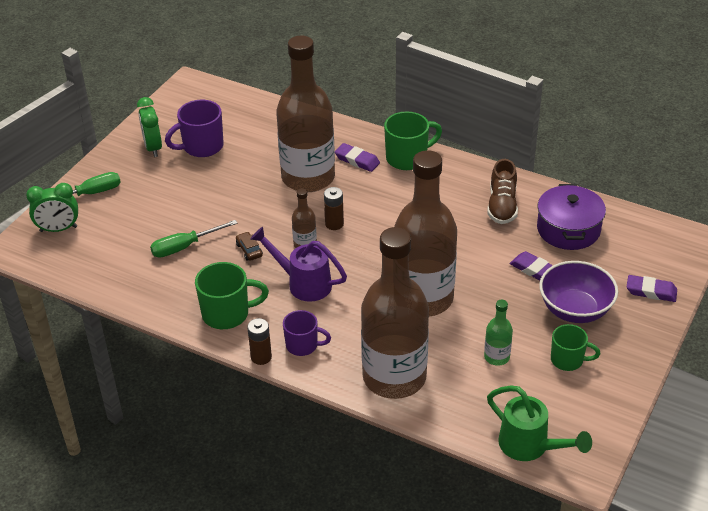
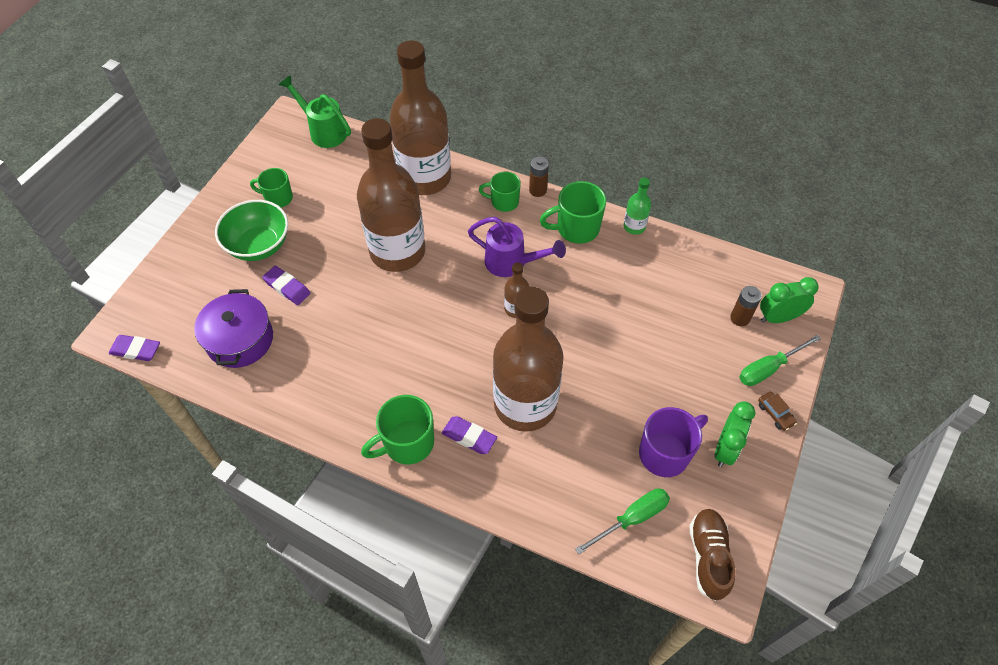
camera: 175 degrees right, 15 degrees up
(153, 148) = (725, 449): green clock -> green clock turned 45 degrees clockwise
(184, 247) = (638, 300): green screwdriver -> green screwdriver (632, 518)
(249, 250) = (572, 299): brown car -> brown car (775, 414)
(303, 345) = (504, 202): purple mug -> green mug
(334, 224) = (488, 336): brown battery -> brown battery (740, 318)
(496, 357) = (338, 198): green bottle -> green bottle (634, 227)
(502, 206) = (304, 370): brown shoe -> brown shoe (708, 557)
(575, 310) = (259, 245): purple bowl -> green bowl
(651, 291) = (181, 268): purple eraser -> purple eraser (136, 350)

